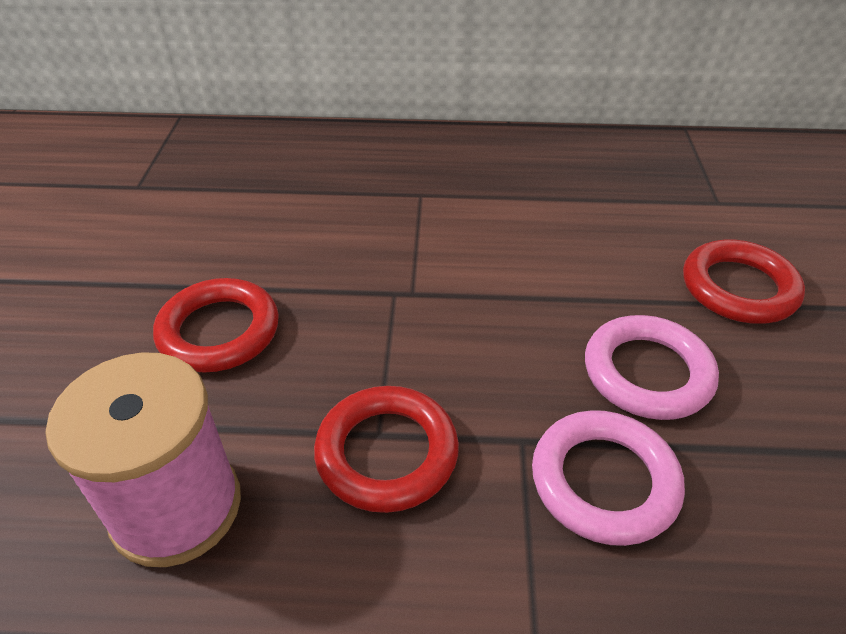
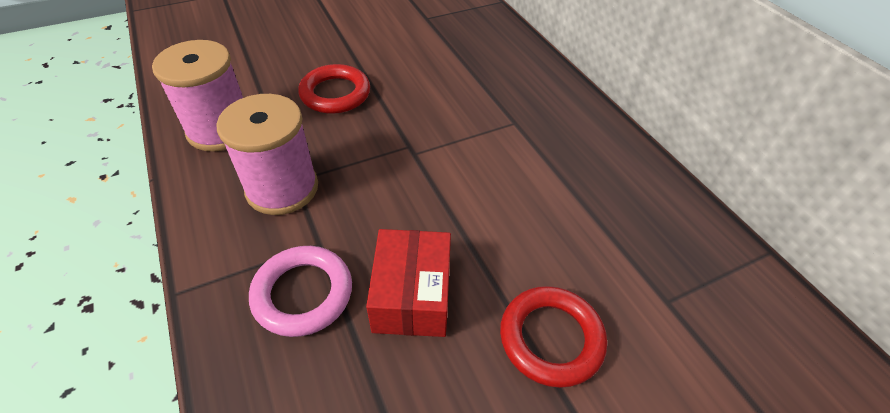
camera: 60 degrees right, 5 degrees up
(387, 453) = (282, 188): red ring -> pink spool
(647, 373) = (412, 295): pink ring -> red box

